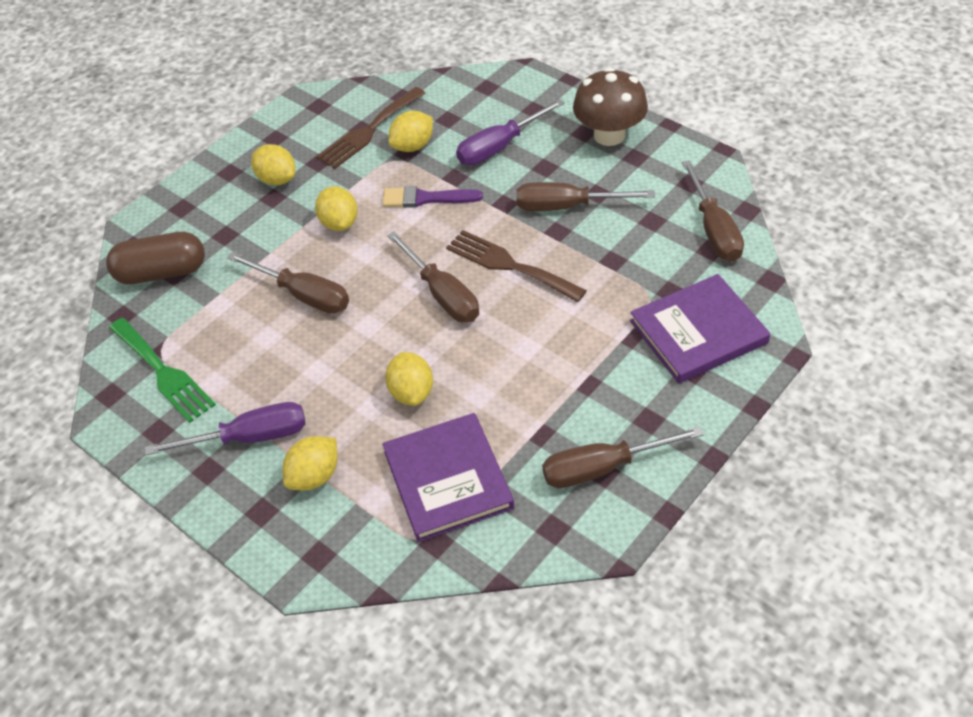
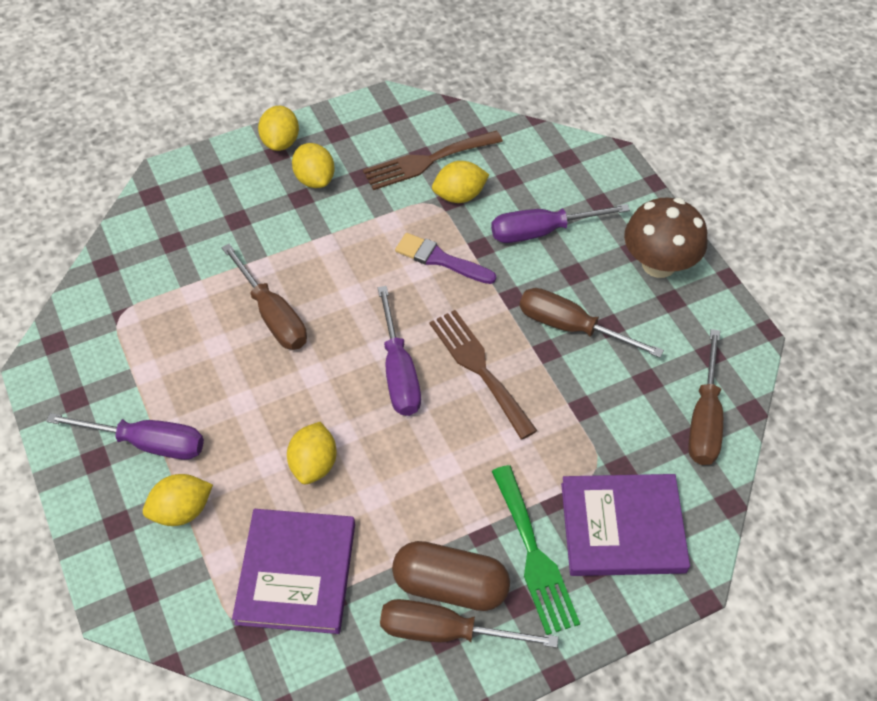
camera: 20 degrees right, 5 degrees up
(162, 272) = (162, 235): brown capsule -> brown capsule (450, 586)
(163, 372) = (109, 340): green fork -> green fork (534, 555)
(339, 223) = (346, 251): yellow lemon -> yellow lemon (280, 142)
(442, 294) = (399, 372): brown screwdriver -> purple screwdriver

